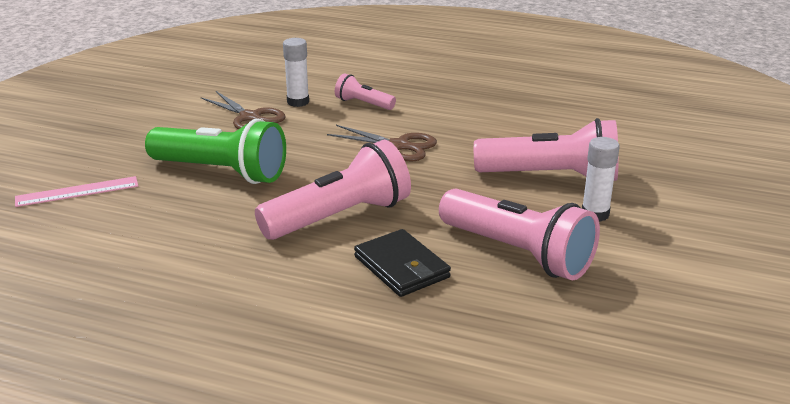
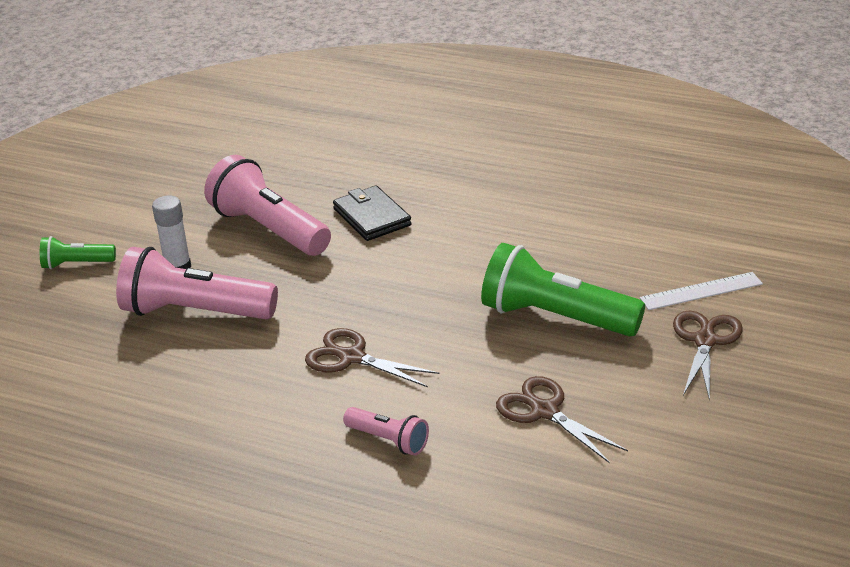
camera: 175 degrees left, 5 degrees up
(77, 192) = (701, 291): pink ruler -> white ruler
(102, 156) = (705, 341): none -> brown scissors
(298, 102) = (483, 445): white glue stick -> none
(339, 217) = (424, 263): pink flashlight -> none
(706, 218) = (76, 264): none -> green flashlight

